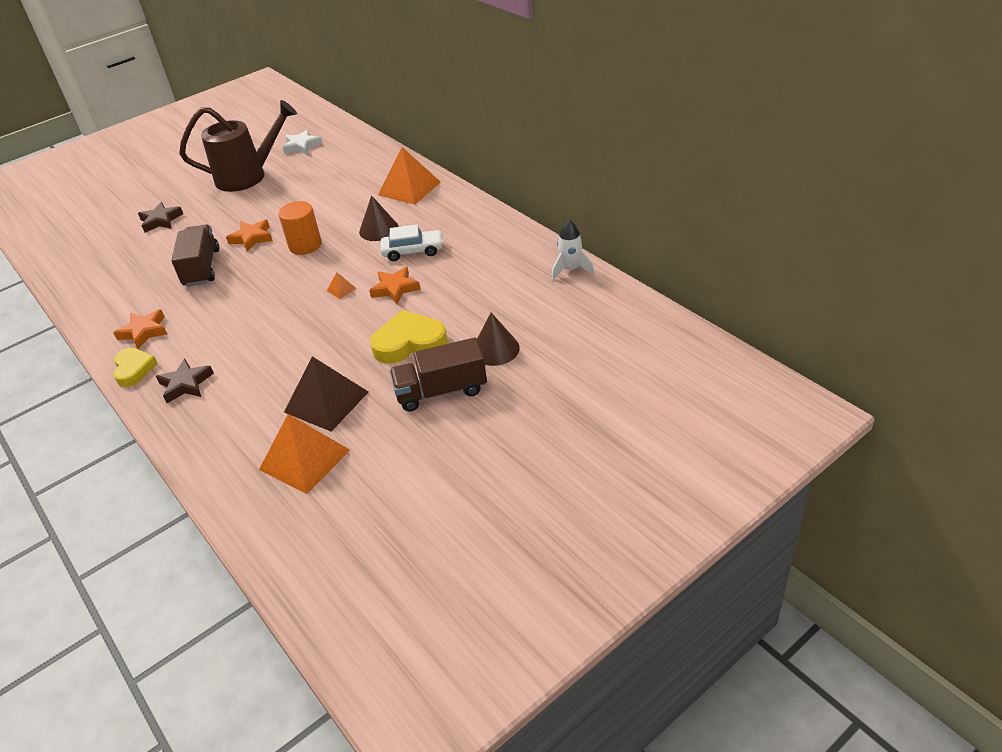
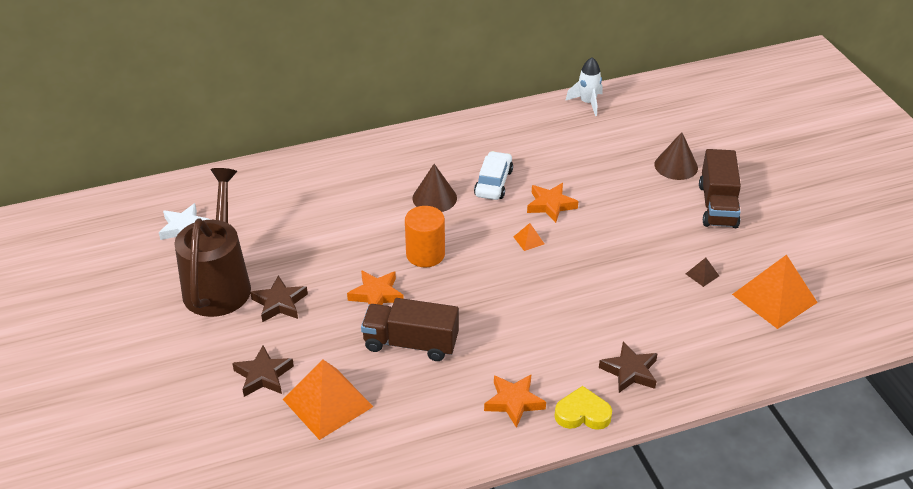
camera: 75 degrees left, 0 degrees up
(233, 204) = (279, 303): none -> brown star
(326, 402) = (702, 275): brown pyramid -> brown pyramid, size x0.41
(409, 188) = (368, 163): orange pyramid -> orange pyramid (328, 403)
(409, 343) = (641, 211): yellow heart -> none

